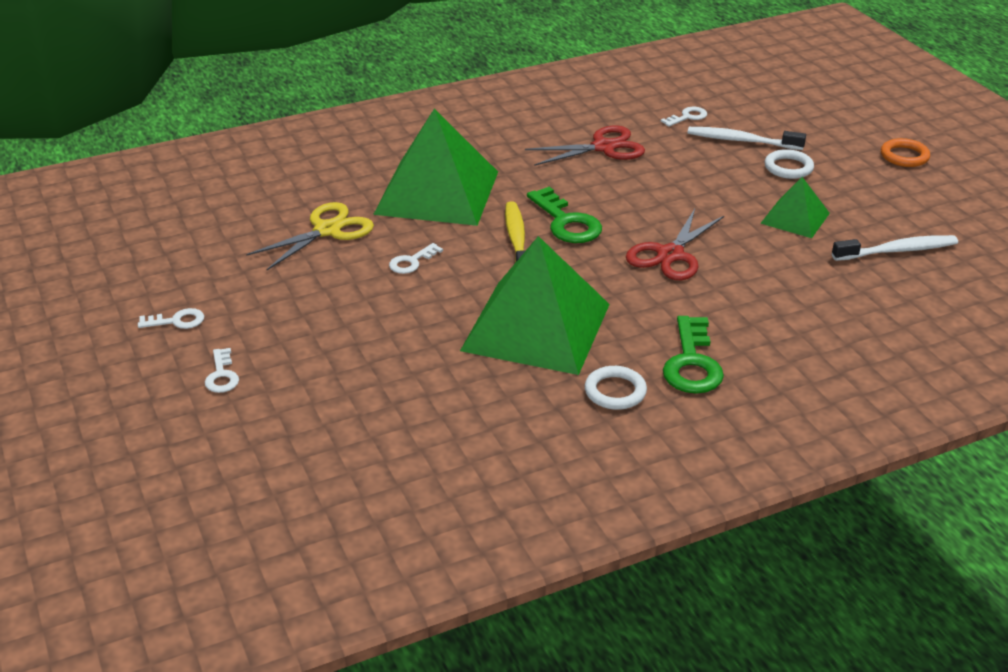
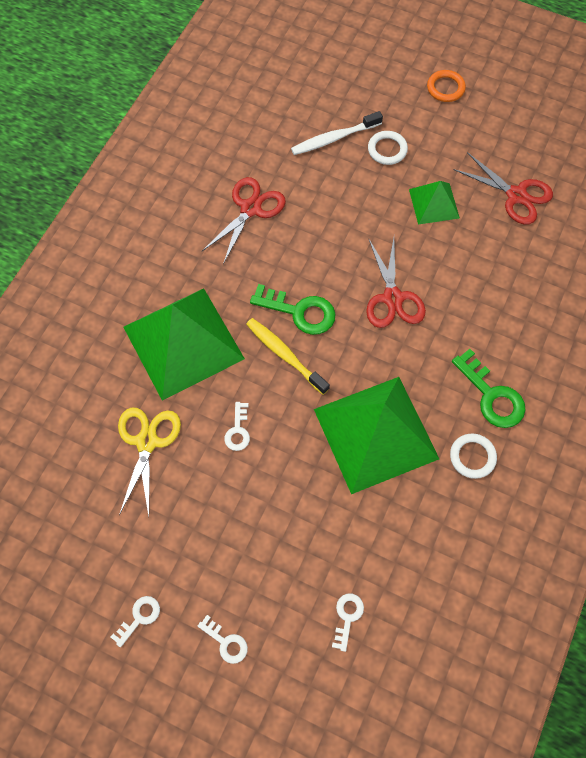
camera: 40 degrees left, 30 degrees up
(687, 117) = (276, 133): white key -> white key (347, 617)
(897, 251) = (516, 195): white toothbrush -> red scissors

